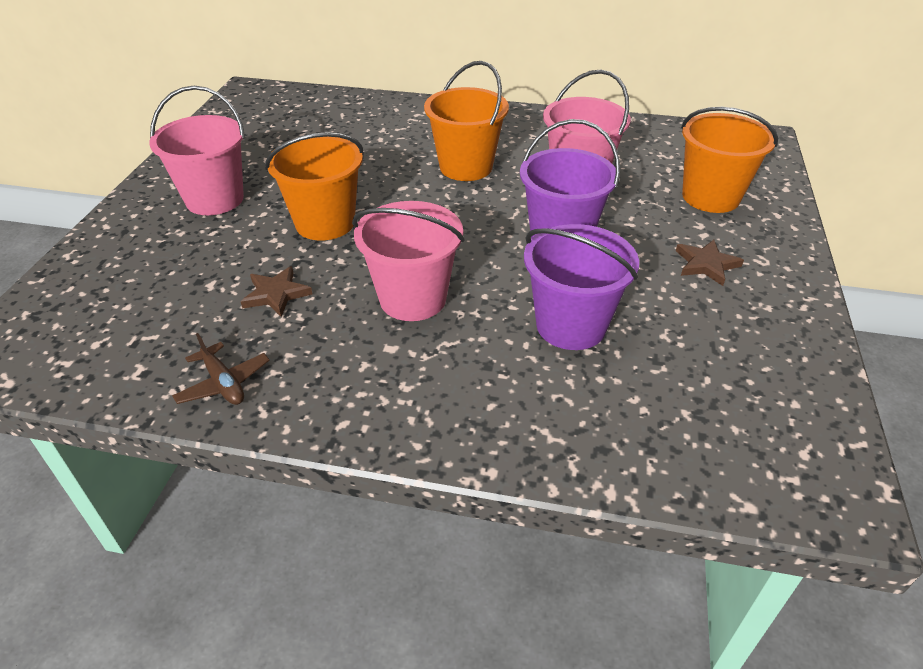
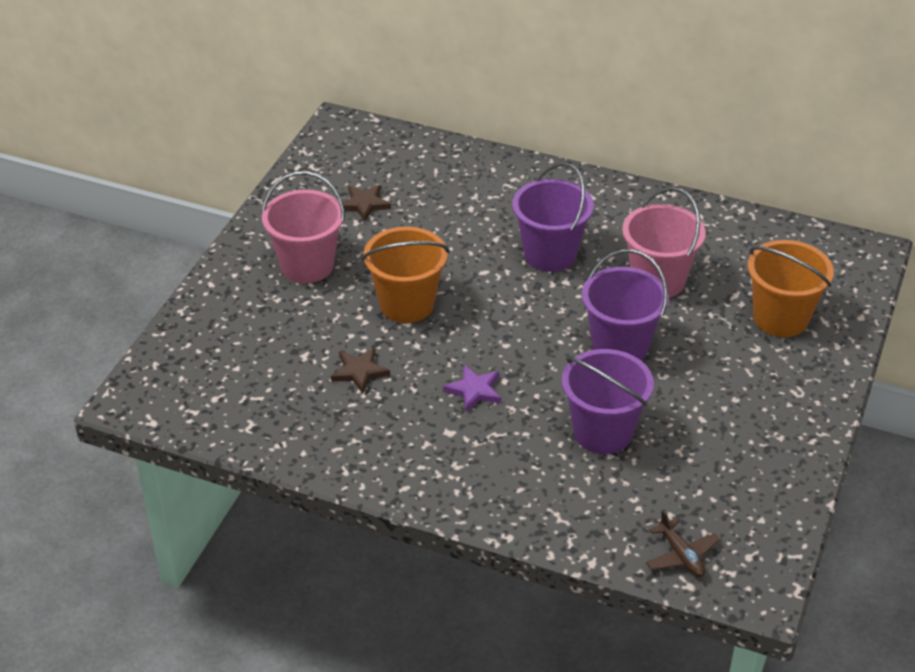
camera: 10 degrees right, 0 degrees up
(223, 383) = (316, 444): brown plane -> brown plane (681, 555)
(412, 298) = (474, 390): pink bucket -> purple star
(466, 167) = (550, 254): orange bucket -> purple bucket
(706, 264) = (744, 389): brown star -> brown star (364, 204)

